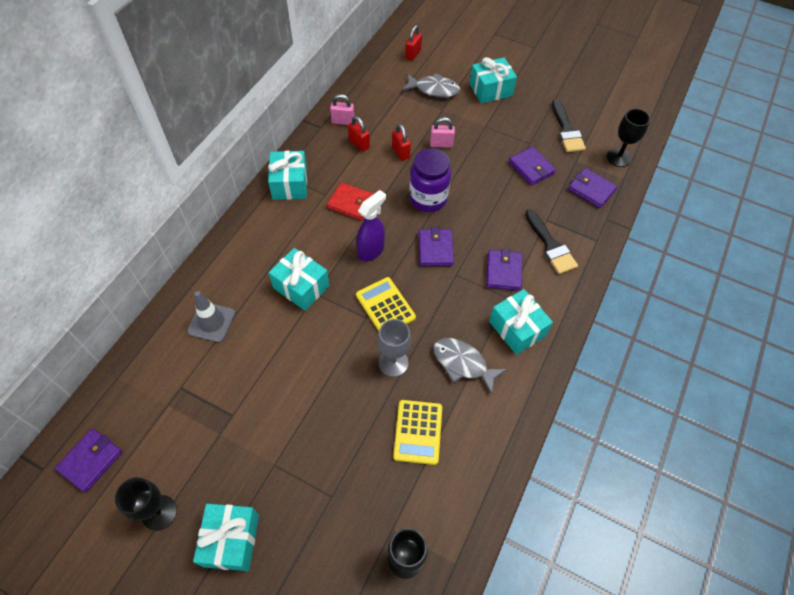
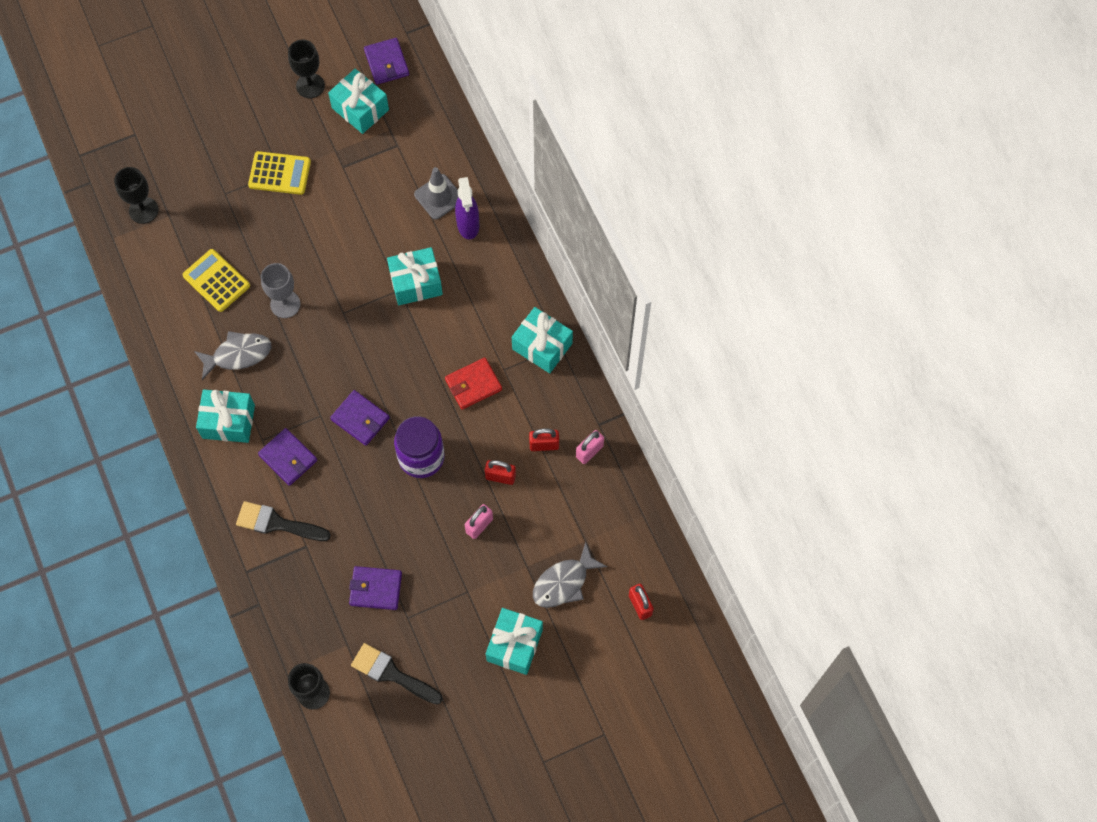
camera: 130 degrees right, 10 degrees up
(231, 540) = (252, 117): turquoise gift -> turquoise gift (360, 109)
(371, 251) = (405, 364): purple spray bottle -> purple spray bottle (468, 225)
(385, 306) = (340, 335): yellow calculator -> yellow calculator (279, 173)
(591, 190) = (301, 623): purple wallet -> none

